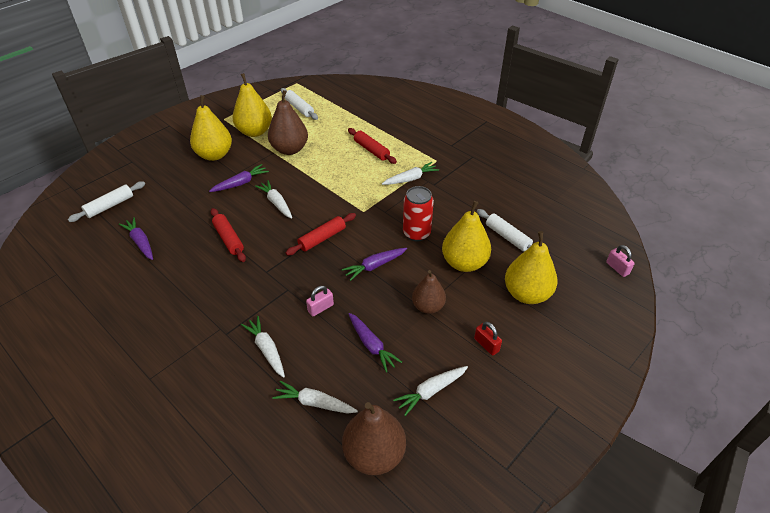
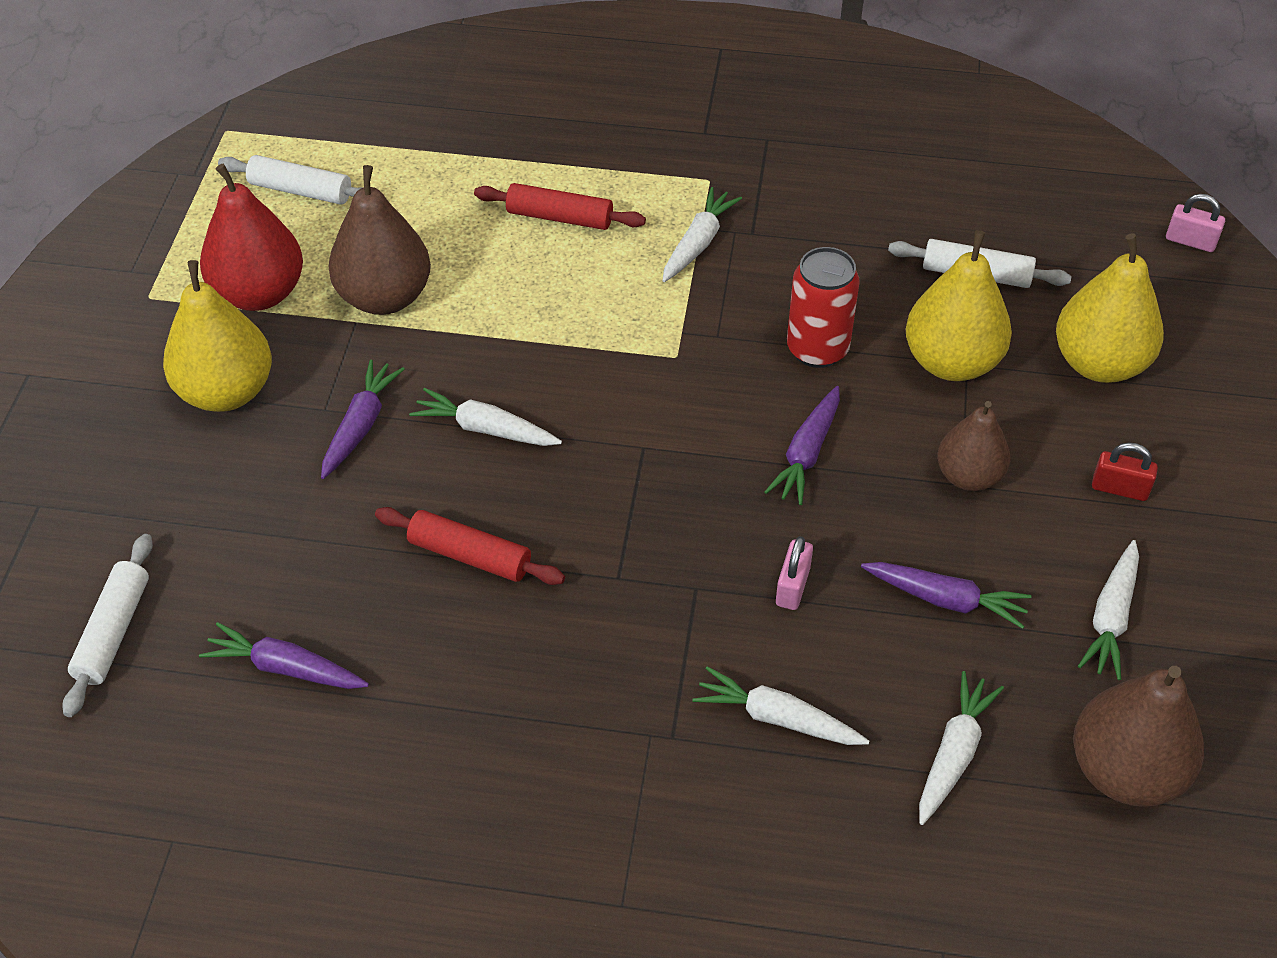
camera: 35 degrees left, 5 degrees up
(255, 132) = (259, 293): yellow pear -> red pear
(314, 403) = (954, 754): white carrot -> white carrot turned 135 degrees clockwise
(322, 238) = (655, 453): red rolling pin -> none

